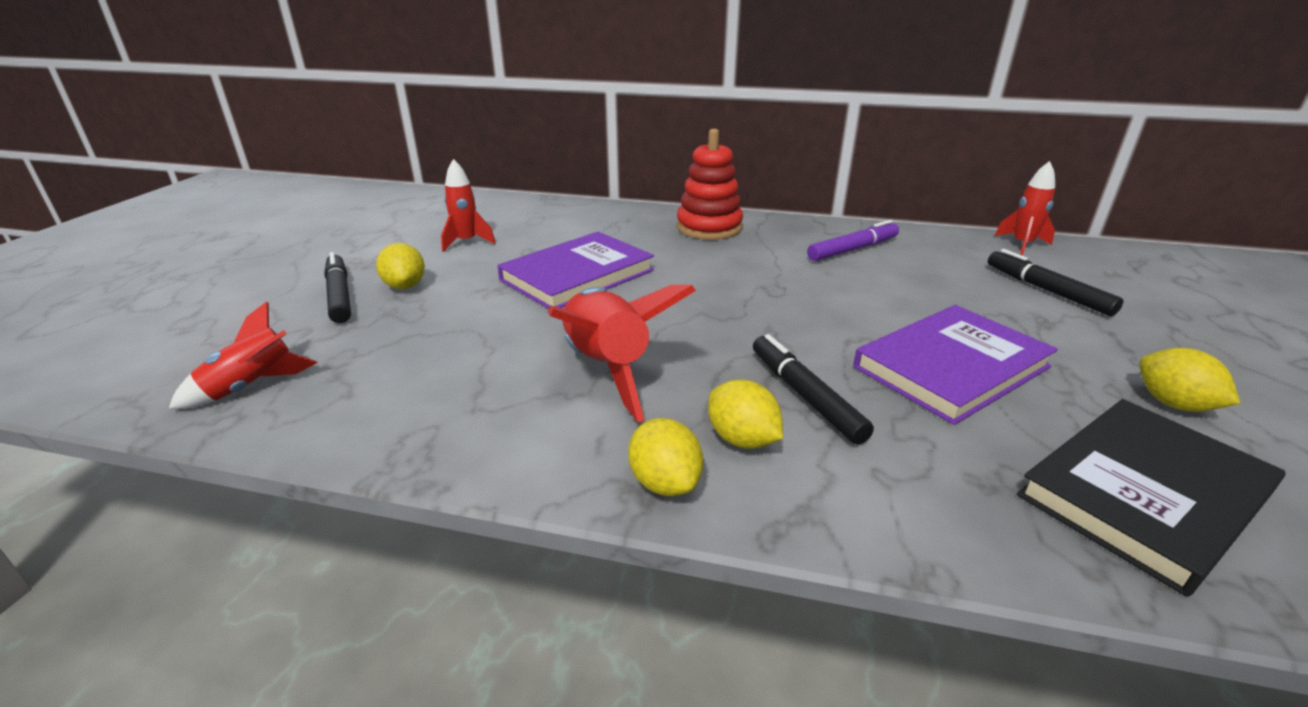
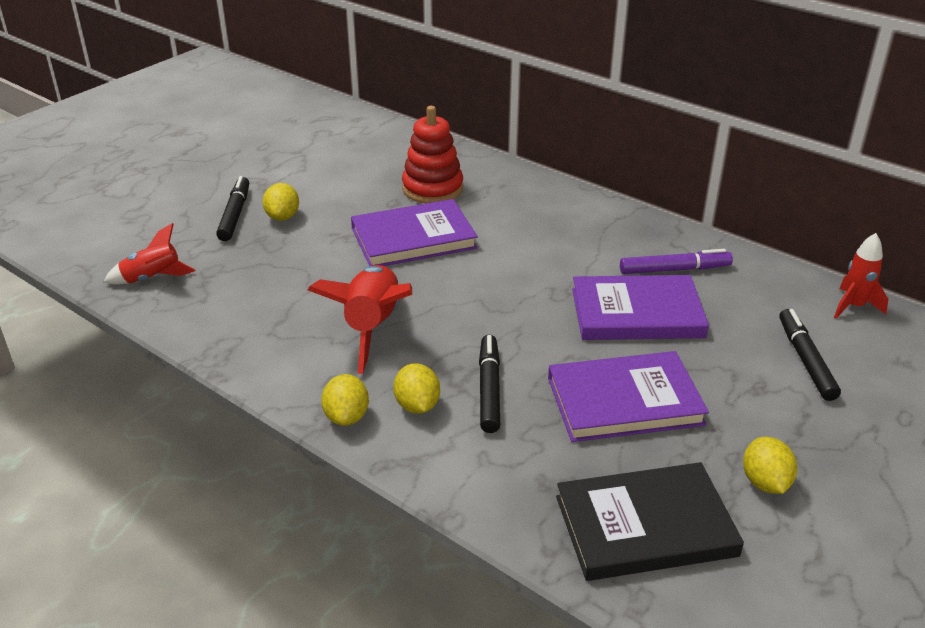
camera: 25 degrees right, 5 degrees up
(467, 242) = (352, 181): red rocket -> none
(709, 227) = (566, 212): red stacking toy -> red stacking toy (432, 189)
(864, 288) = (637, 313): none -> purple book

